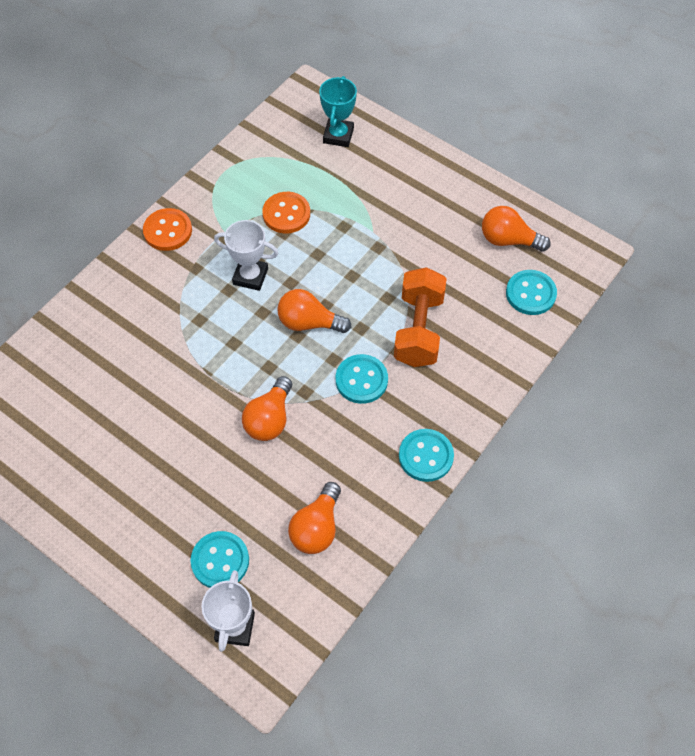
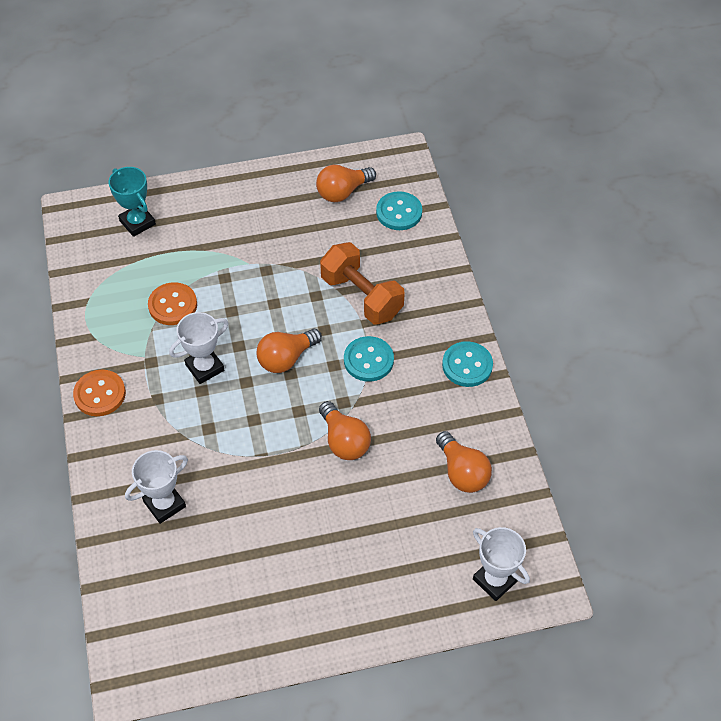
camera: 50 degrees left, 5 degrees down
(111, 342) = (164, 504): none -> white trophy
(220, 561) = (433, 554): turquoise button -> none

